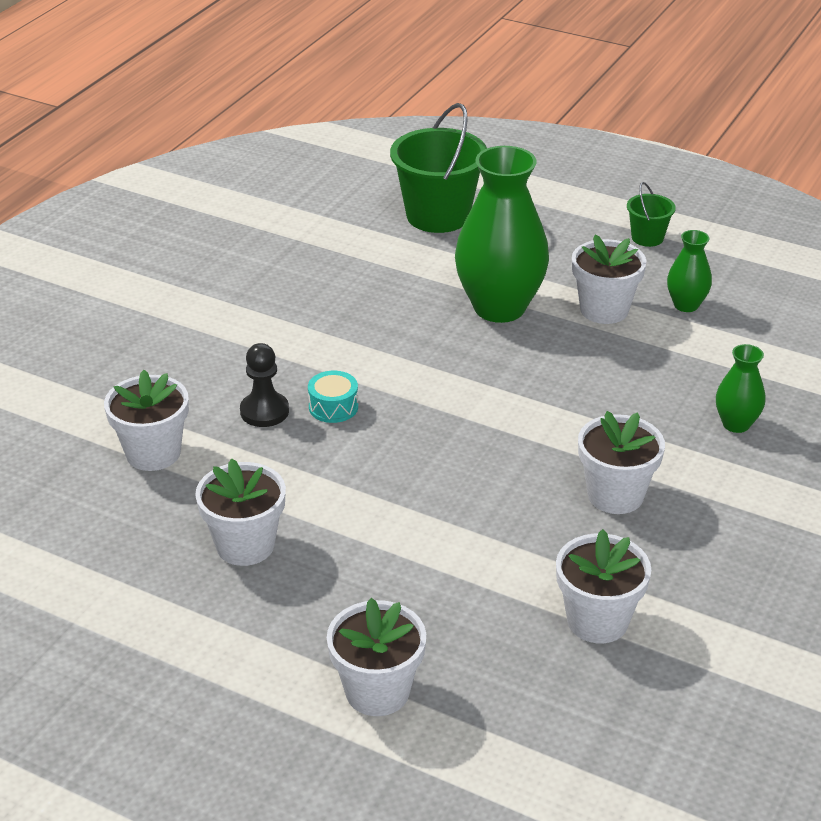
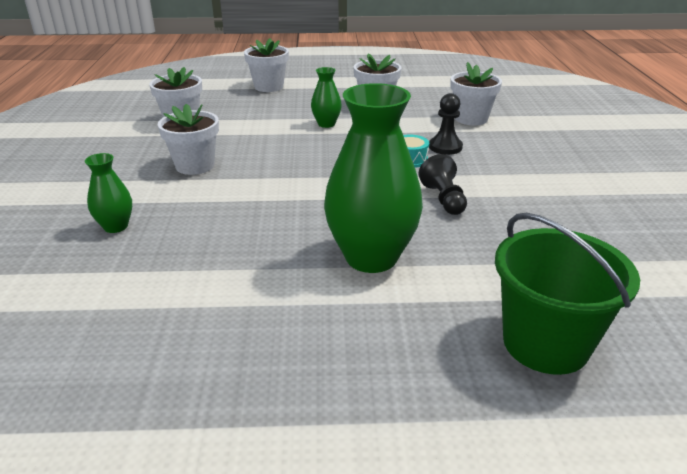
camera: 150 degrees right, 5 degrees down
(364, 340) = (443, 199): none -> black pawn
(604, 310) = (273, 288): white flower pot -> none
(647, 238) = (276, 414): green bucket -> none
(686, 305) = (189, 323): green vase -> green vase (326, 124)

